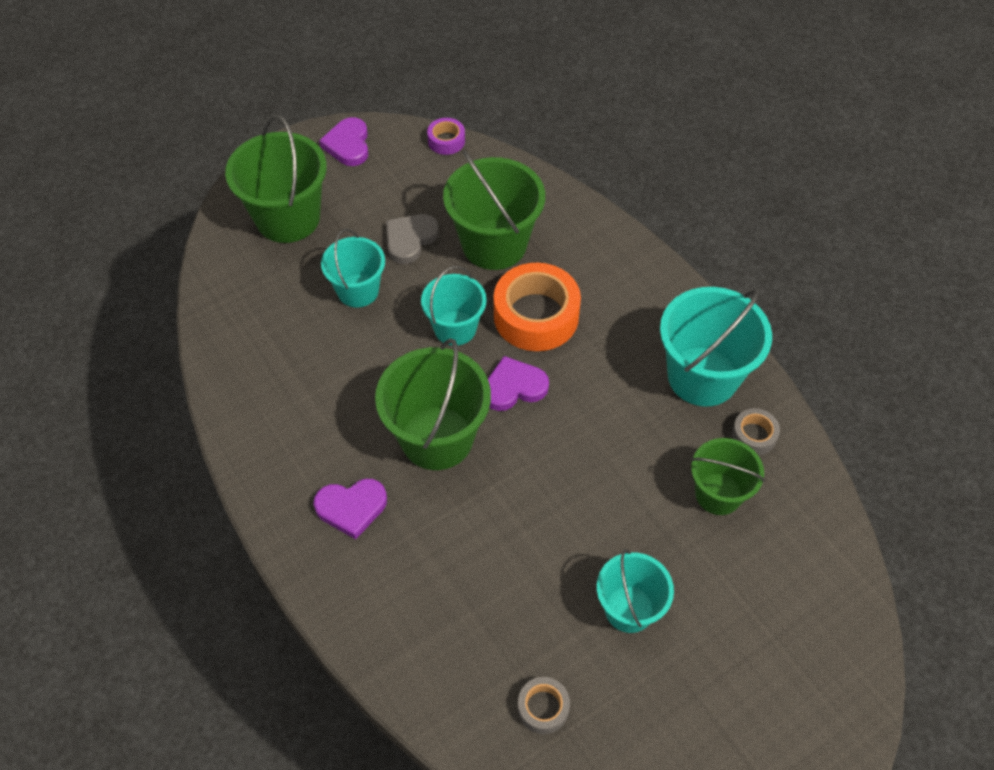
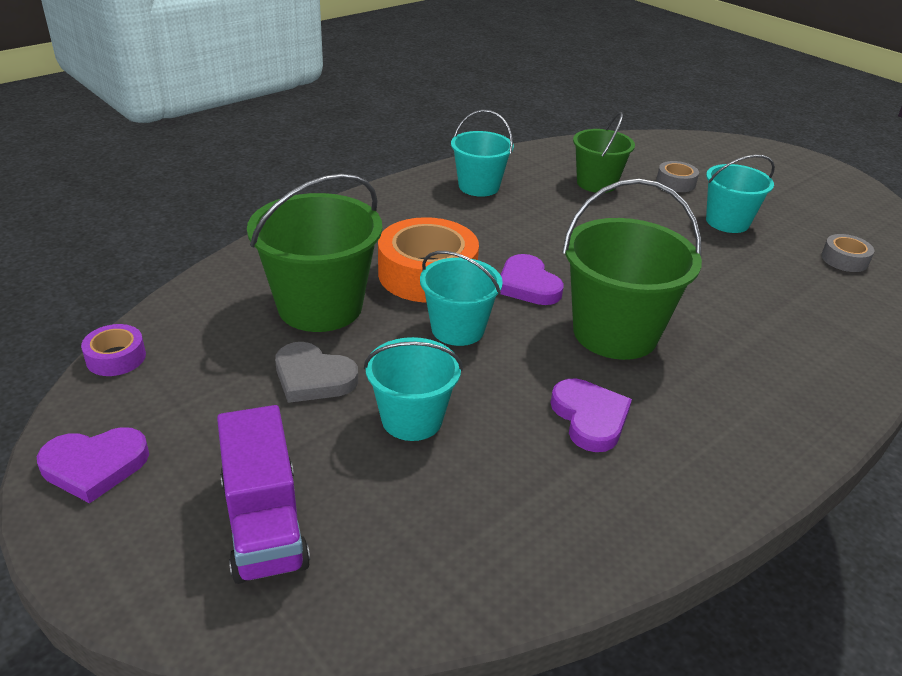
camera: 100 degrees left, 20 degrees down
(288, 218) = (264, 522): green bucket -> purple truck
(351, 508) = (738, 389): purple heart -> purple heart (590, 418)
(702, 376) = (479, 186): turquoise bucket -> turquoise bucket, size x0.62
(753, 436) = (532, 167): grey tape -> grey tape (675, 183)

